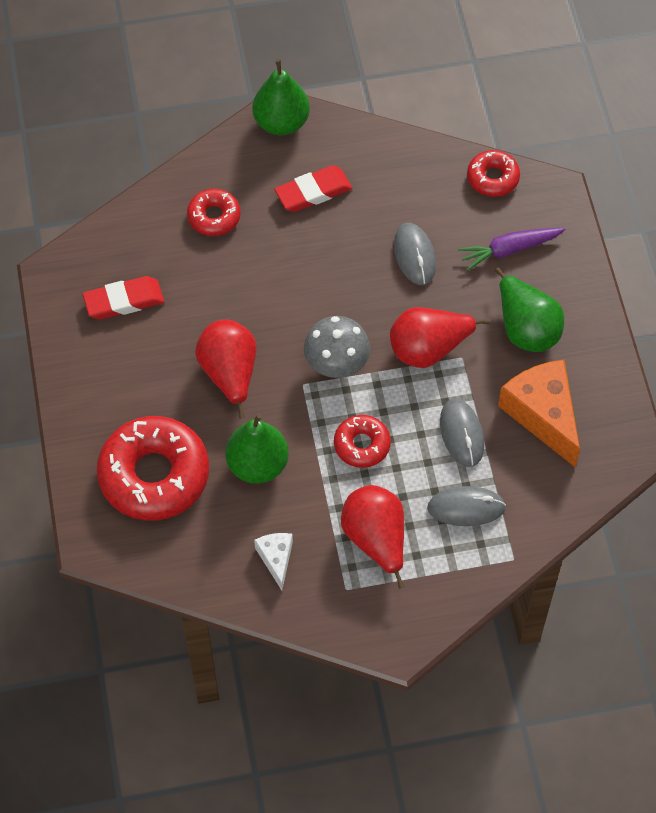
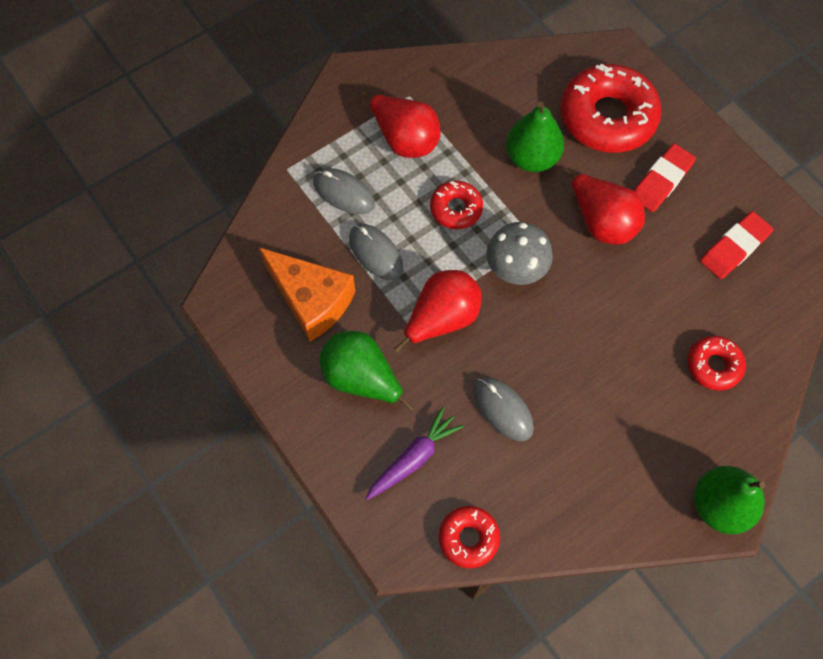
camera: 155 degrees right, 5 degrees up
(276, 559) = (475, 95): white cheese -> none
(313, 192) = (638, 436): red eraser -> red eraser (661, 181)
(466, 508) = (343, 193): grey mouse -> grey mouse turned 60 degrees clockwise

